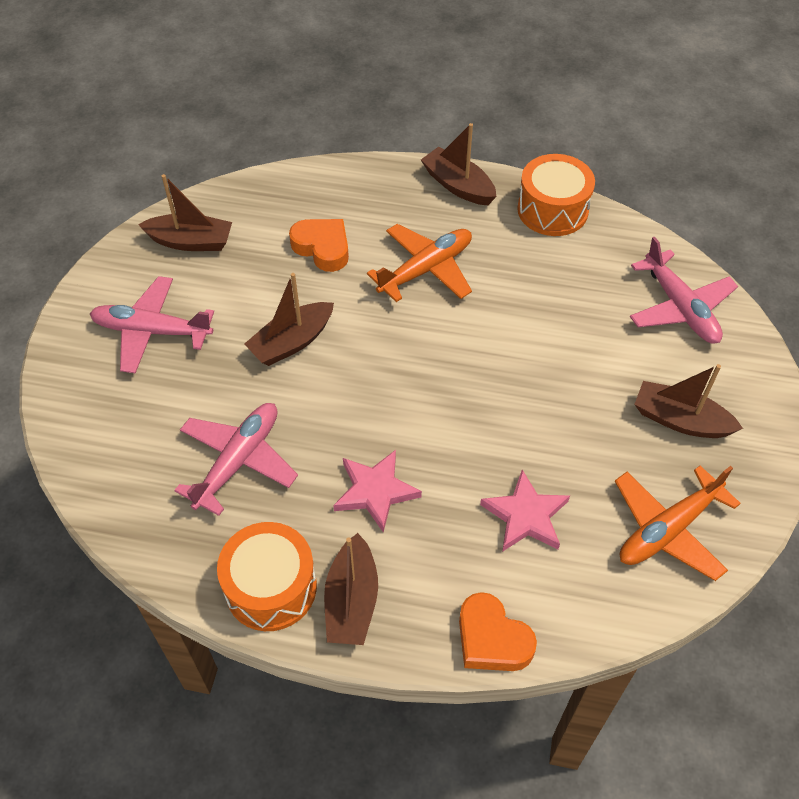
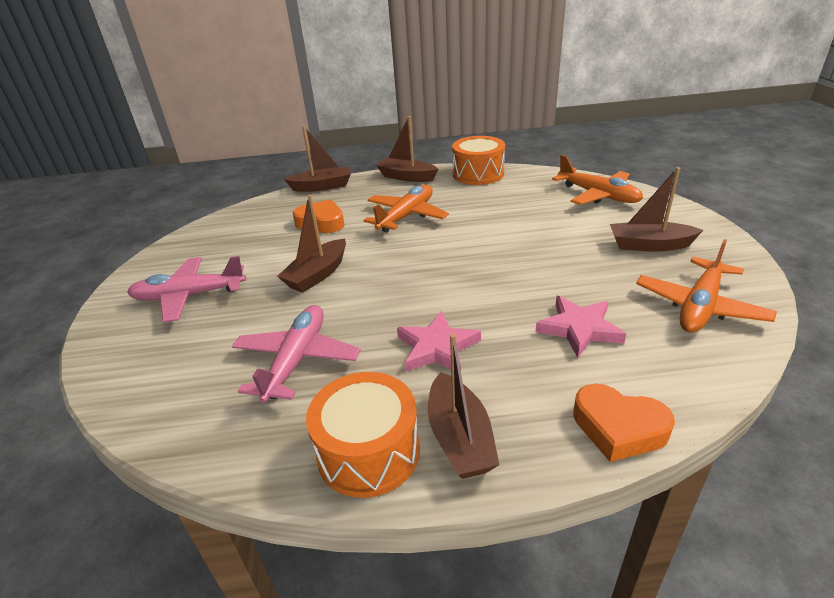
camera: 15 degrees left, 20 degrees down
(191, 241) = (212, 241): brown boat -> brown boat (322, 186)
(680, 308) = (598, 195): pink plane -> orange plane

